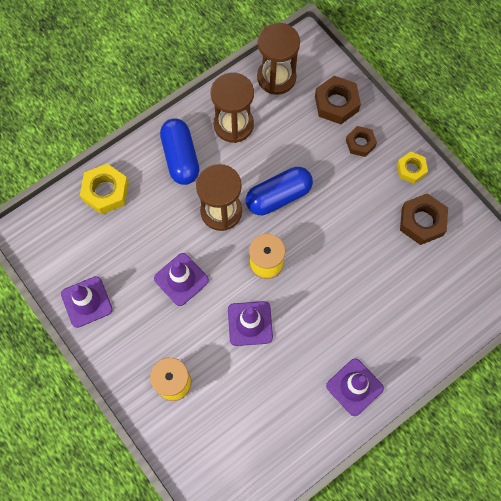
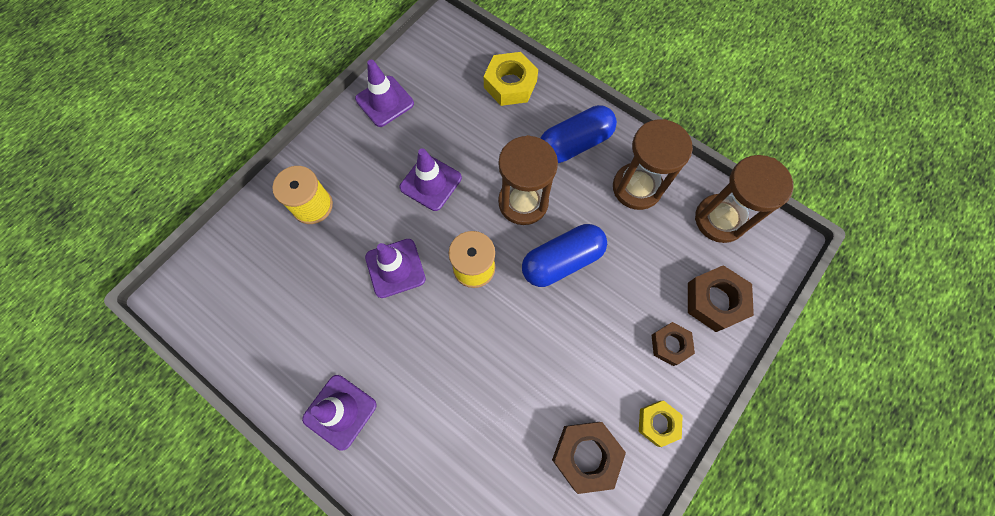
camera: 75 degrees right, 0 degrees up
(278, 196) = (562, 261): blue capsule -> blue capsule turned 75 degrees counterclockwise

